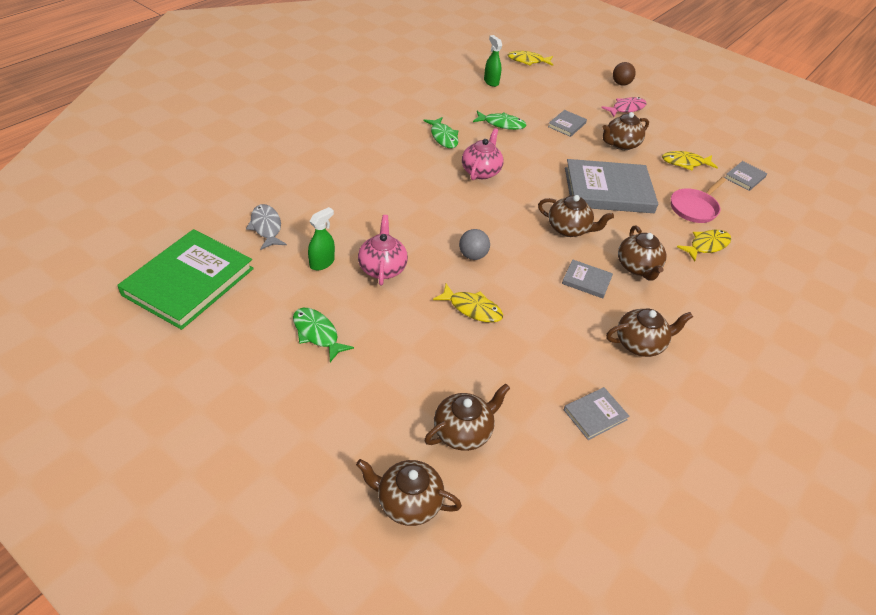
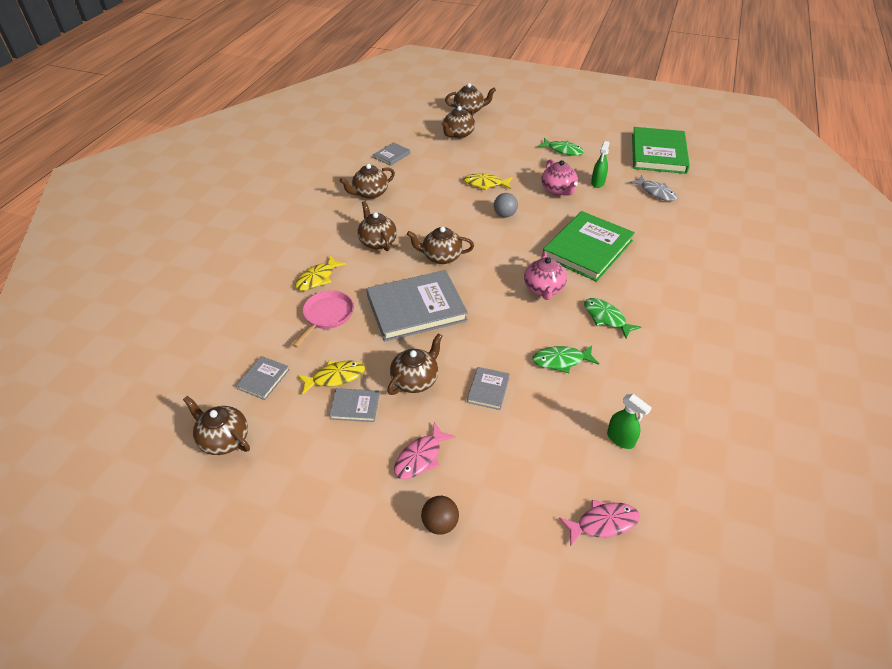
camera: 165 degrees right, 0 degrees up
(409, 192) = (587, 249): none -> green book
(528, 61) = (603, 523): yellow fish -> pink fish
(586, 280) = (415, 221): grey book -> grey book (355, 406)
(765, 152) = (224, 439): none -> brown teapot

